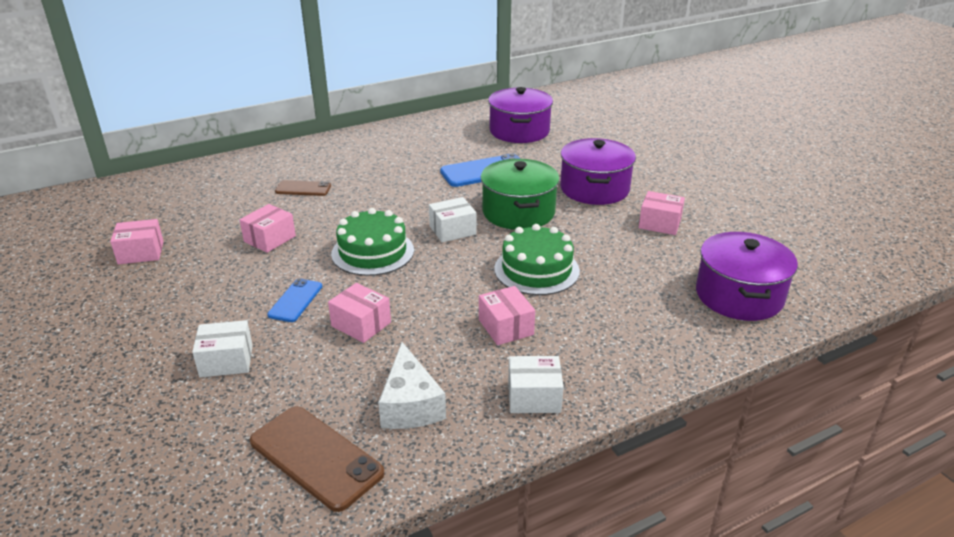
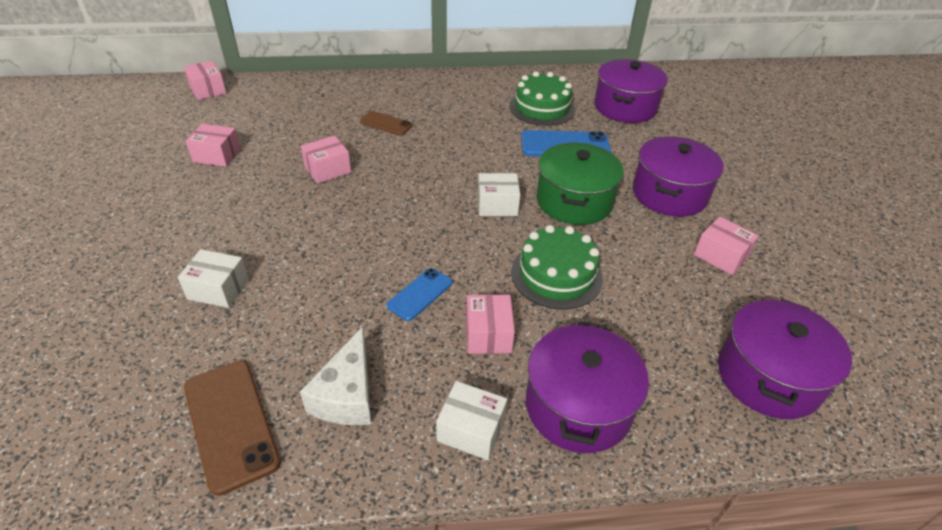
camera: 20 degrees right, 10 degrees up
(295, 300) = (312, 242): blue phone -> blue phone (420, 294)
(361, 324) = (354, 286): pink box -> pink box (208, 90)
(372, 252) = (409, 209): green cake -> green cake (542, 108)
(609, 355) = (578, 406): none -> purple pot

